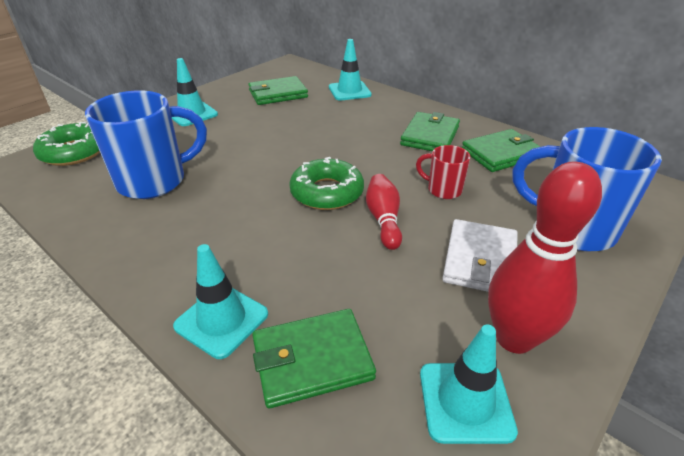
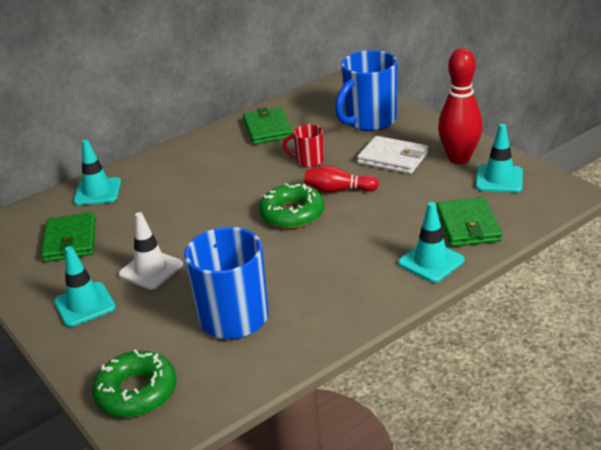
camera: 75 degrees left, 5 degrees down
(234, 131) = (151, 269): none -> white traffic cone
(430, 136) = (222, 156): green wallet -> none
(443, 190) = (309, 161): red mug -> red mug turned 60 degrees clockwise

